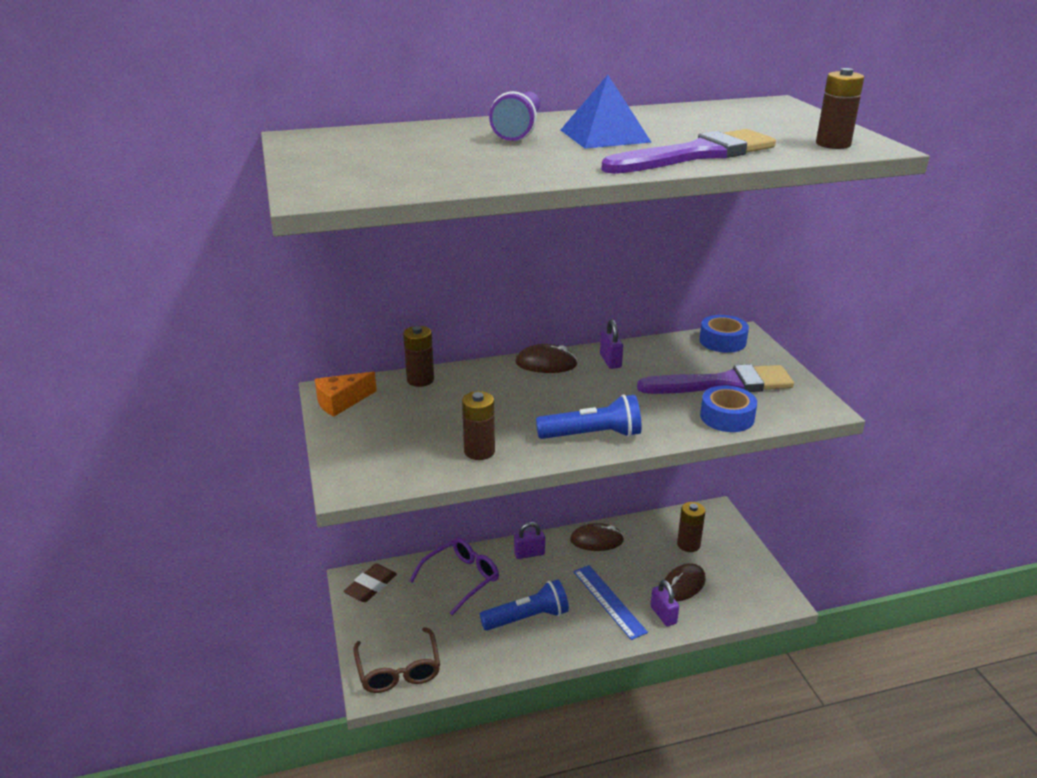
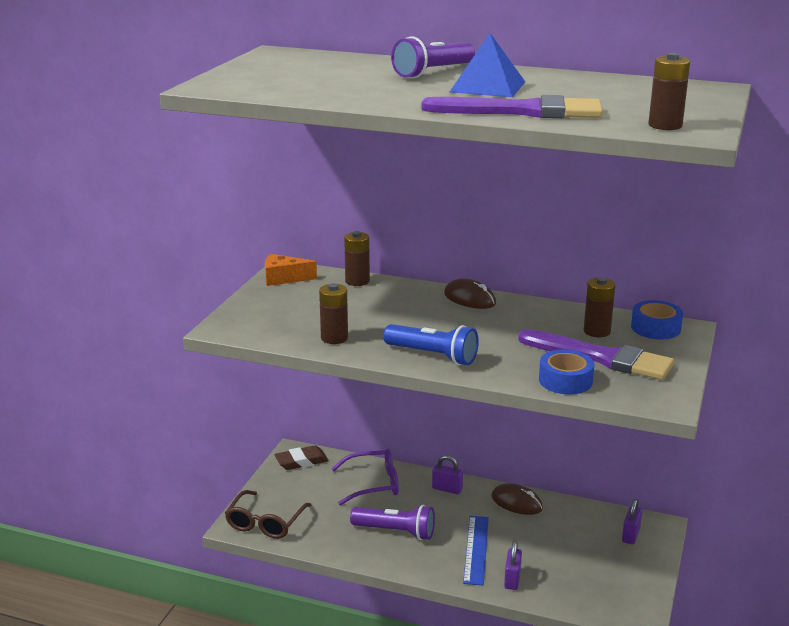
camera: 35 degrees right, 5 degrees down
(527, 618) = (395, 532): blue flashlight -> purple flashlight
(610, 361) = (527, 312): purple padlock -> purple padlock (630, 535)
(683, 585) = (557, 566): brown mouse -> none
(688, 544) = (599, 539): brown battery -> brown battery (597, 331)

